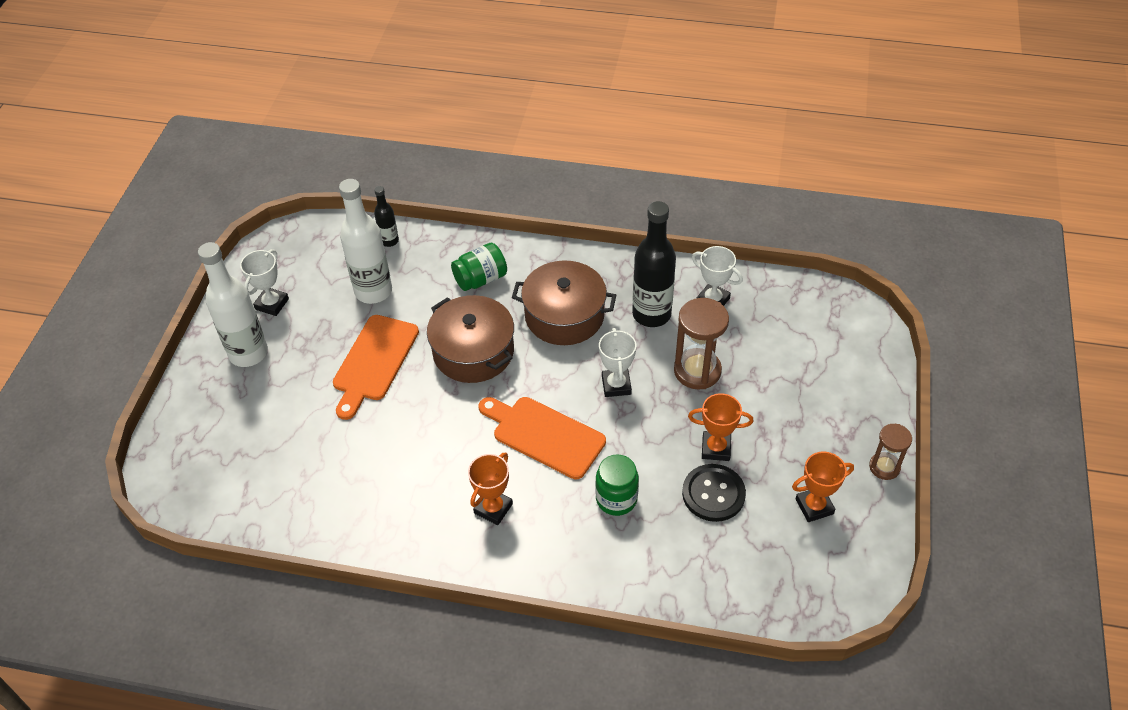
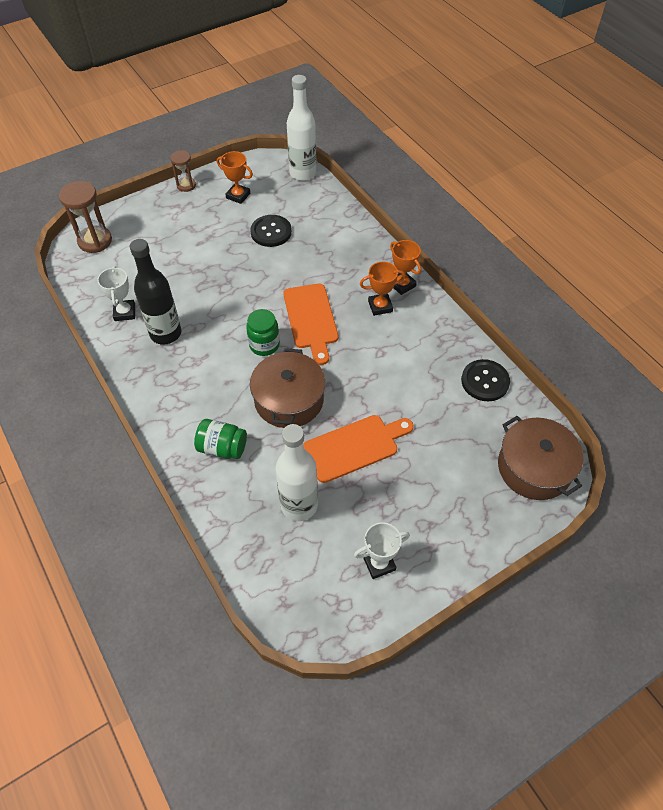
camera: 135 degrees left, 5 degrees up
(248, 353) = (431, 531): white bottle -> white bottle (303, 173)
(306, 517) = (485, 381): none -> black button
(389, 241) = (240, 543): black bottle -> none
(564, 315) = (210, 375): brown pot -> brown pot (534, 468)
(616, 385) = (241, 313): white trophy -> none
(616, 499) = (316, 264): green jar -> green jar (264, 345)
(697, 371) = (192, 285): brown hourglass -> brown hourglass (95, 241)
(716, 448) = (241, 247): orange trophy -> orange trophy (402, 285)

